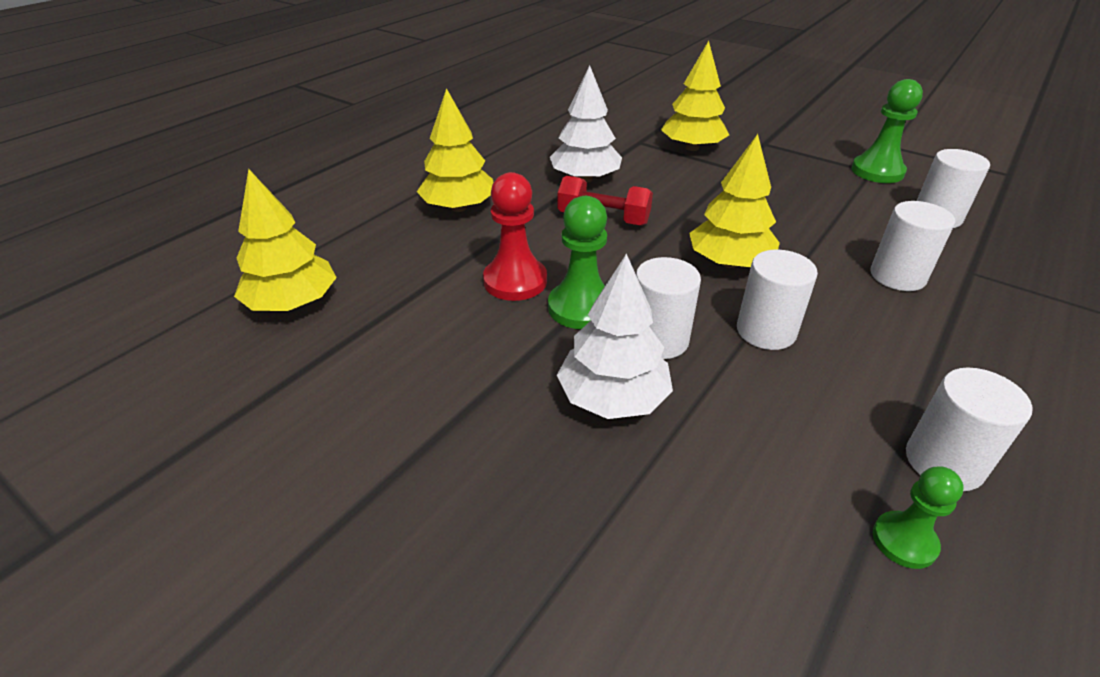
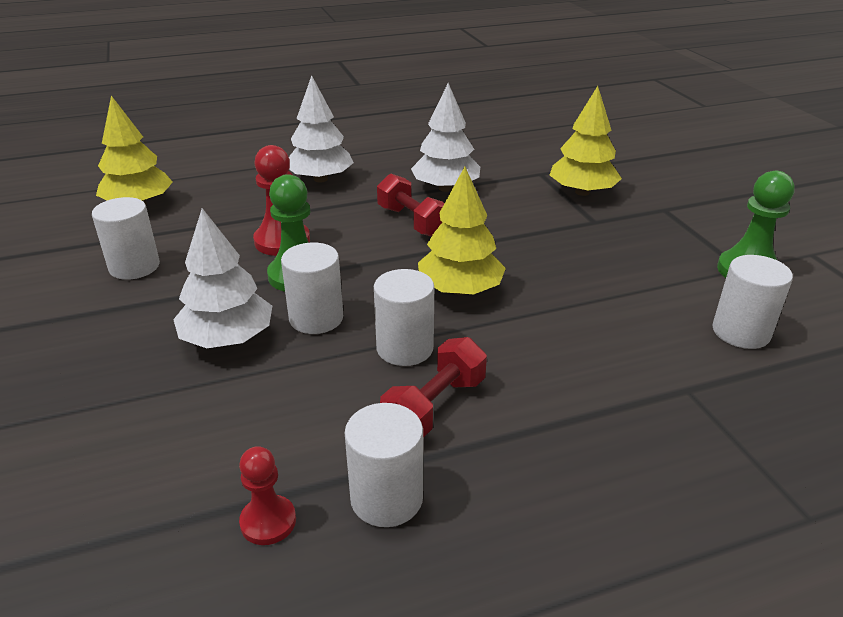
camera: 35 degrees right, 5 degrees down
(458, 207) = (320, 179): yellow tree -> white tree
(859, 368) = (434, 407): none -> red dumbbell
(897, 276) = (599, 361): white cylinder -> white cylinder (134, 267)
(904, 541) = (268, 521): green pawn -> red pawn

